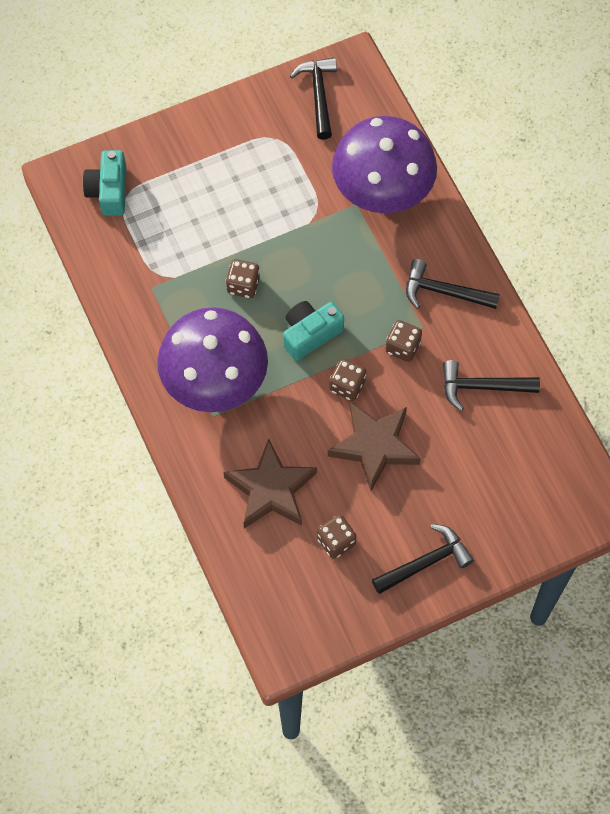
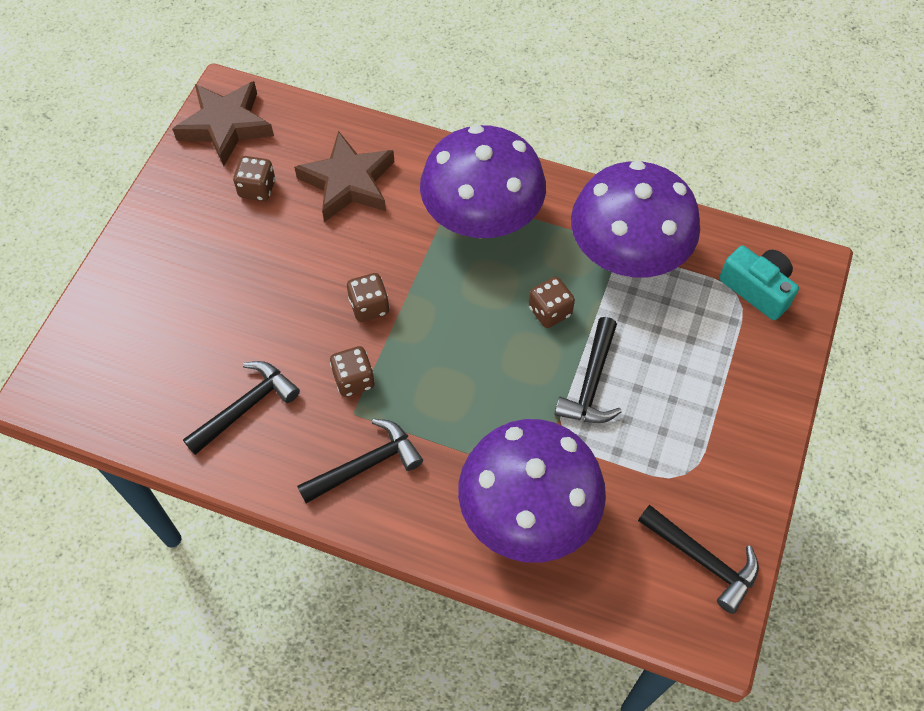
camera: 135 degrees right, 5 degrees down
(156, 277) = (627, 255): none -> purple mushroom
(310, 334) = (447, 321): turquoise camera -> none
(374, 446) = (296, 279): brown star -> brown star (226, 126)
(426, 562) = (167, 231): black hammer -> black hammer (591, 383)

